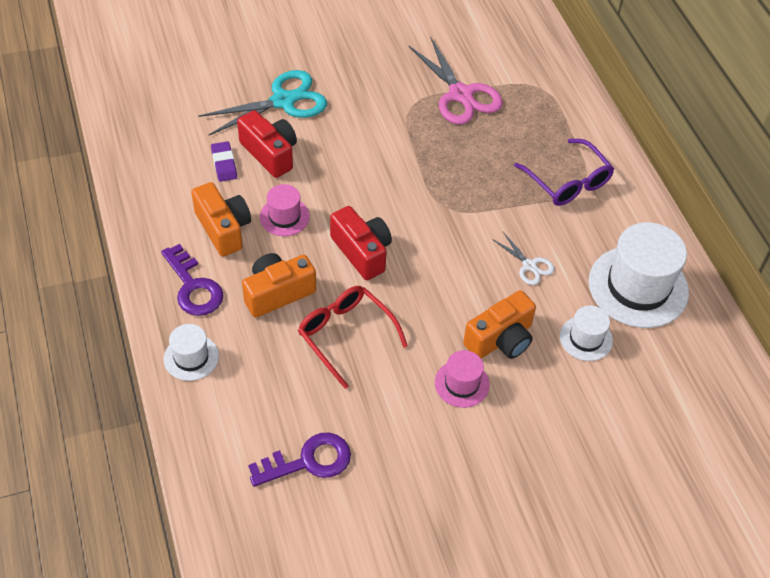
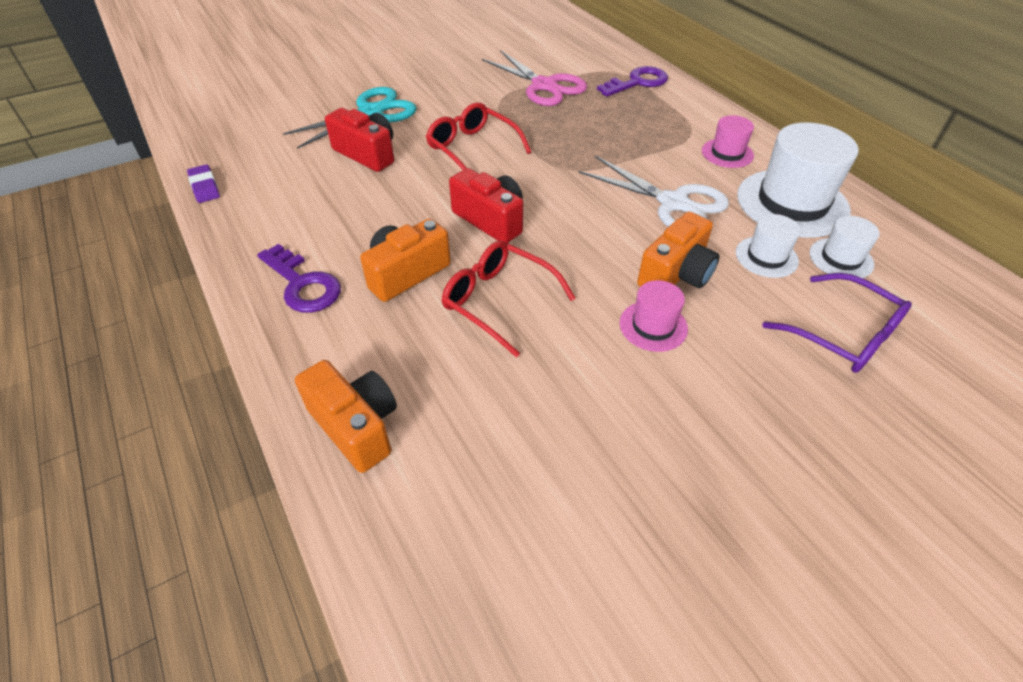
camera: 10 degrees left, 5 degrees down
(191, 357) = (312, 359): white hat -> white hat (841, 258)
(223, 229) = (329, 224): orange camera -> orange camera (356, 426)
(224, 164) = (318, 169): purple eraser -> purple eraser (204, 187)
(284, 217) = (396, 203): pink hat -> pink hat (727, 153)
(309, 461) = (496, 454): purple key -> purple key (638, 82)
(367, 165) = (472, 148): none -> red glasses
(529, 266) = (673, 203): white scissors -> white scissors, size x1.97
(568, 182) = (676, 132): purple glasses -> purple glasses (844, 335)

